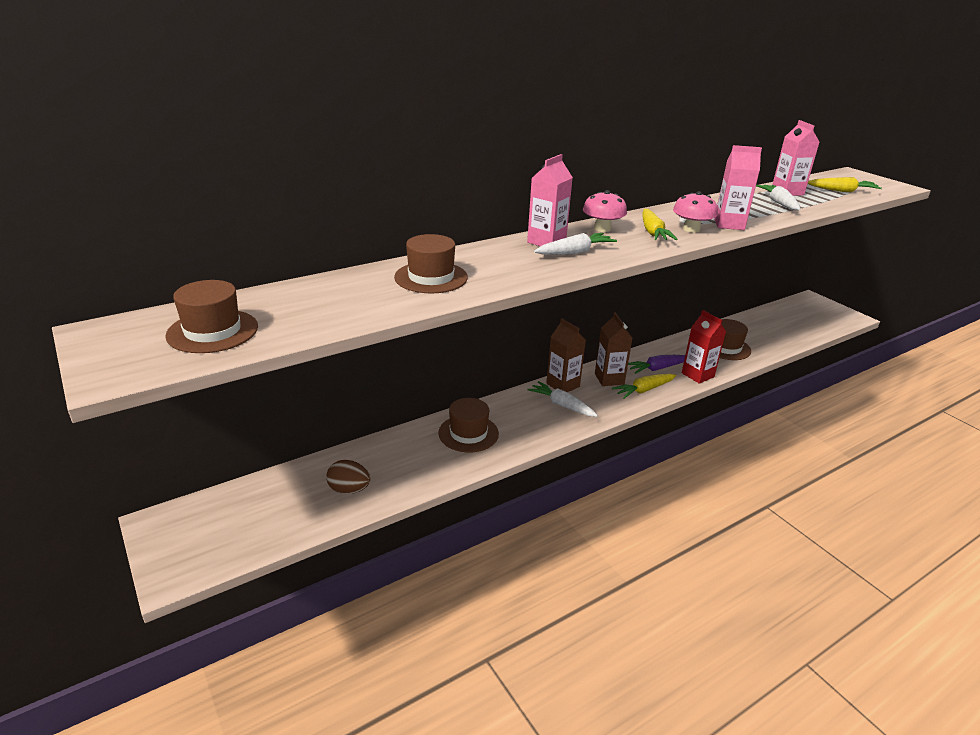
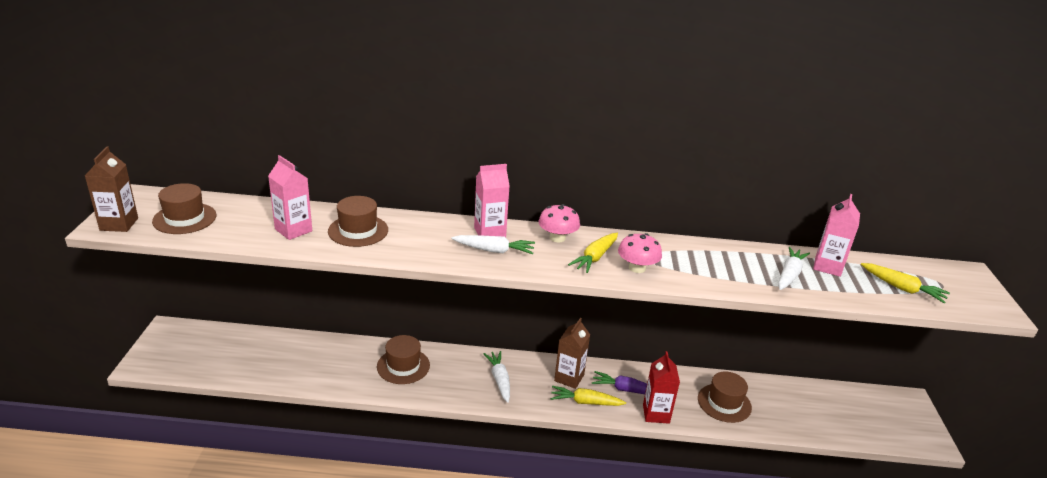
camera: 35 degrees right, 0 degrees up
(349, 490) = (282, 365): brown egg -> none
(563, 385) = (523, 364): brown carton -> brown carton (119, 224)
(729, 224) = (684, 277): pink carton -> pink carton (293, 230)

